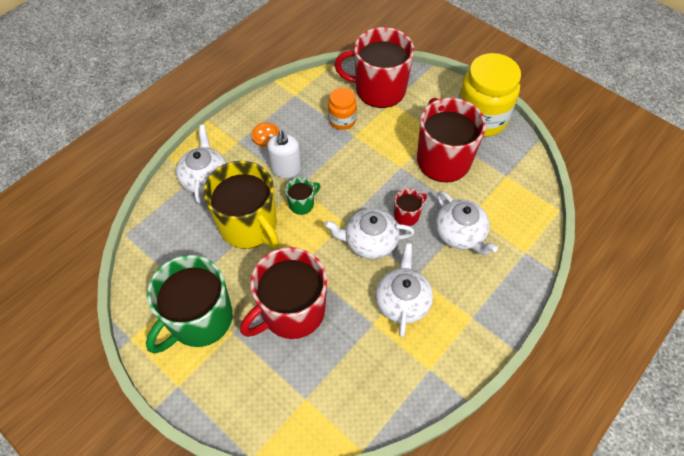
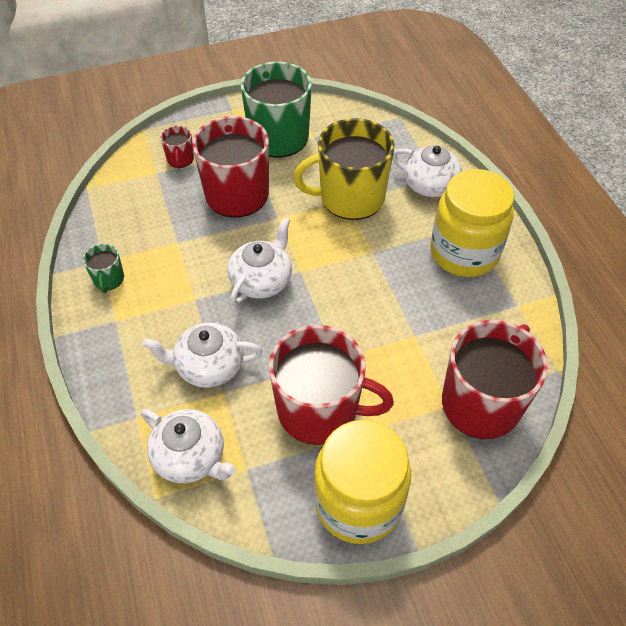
camera: 120 degrees right, 5 degrees down
(266, 135) = (464, 253): orange button -> yellow jar
(286, 169) = (403, 251): white soap dispenser -> none
(302, 204) = (348, 246): green mug -> green mug (108, 279)
(342, 120) = (448, 335): orange jar -> none
(402, 301) = (179, 274): white teapot -> white teapot (190, 456)
(407, 215) = (269, 329): red mug -> red mug (180, 159)

